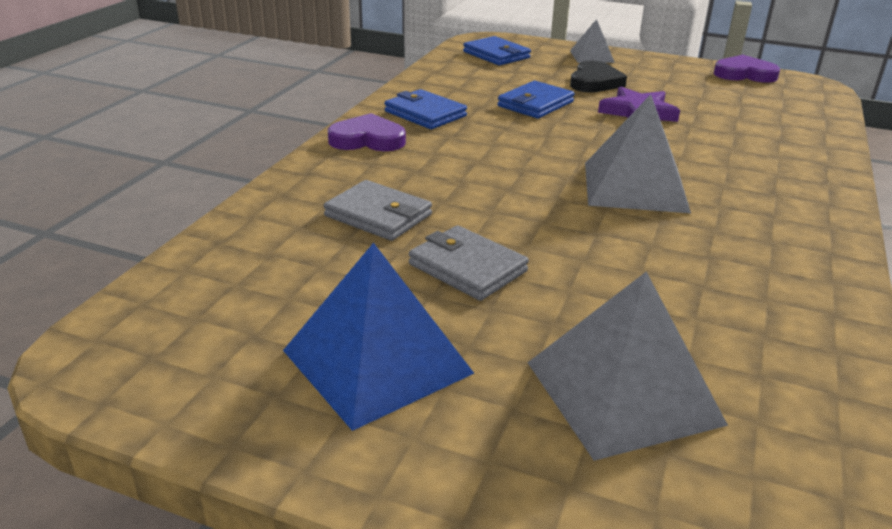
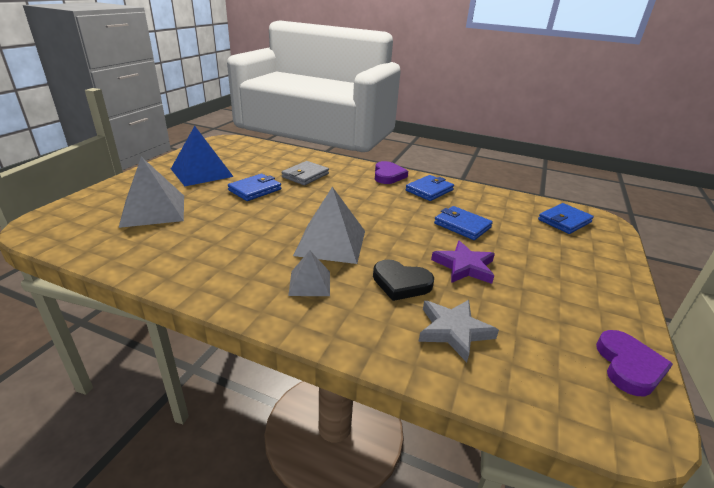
camera: 90 degrees right, 0 degrees up
(467, 268) = (255, 190): grey wallet -> blue wallet
(591, 56) = (602, 265): grey pyramid -> grey pyramid (310, 283)
(594, 82) = (527, 256): black heart -> black heart (401, 283)
(761, 127) = (453, 331): none -> grey star

